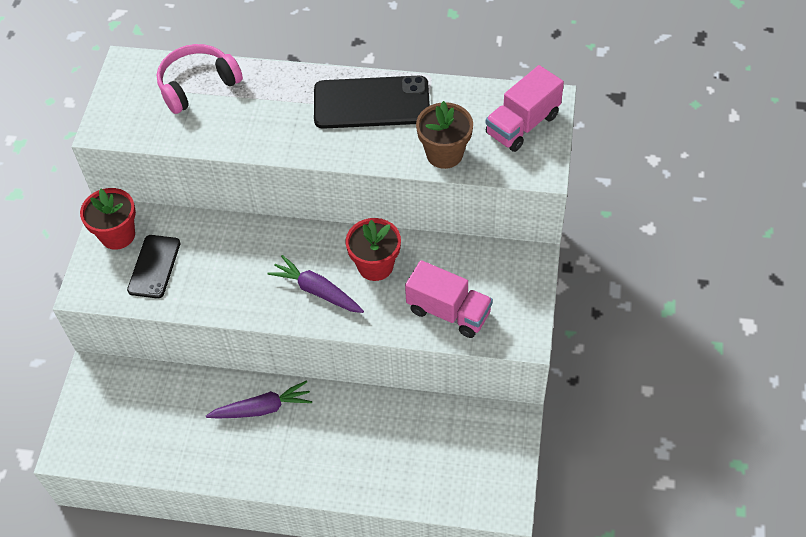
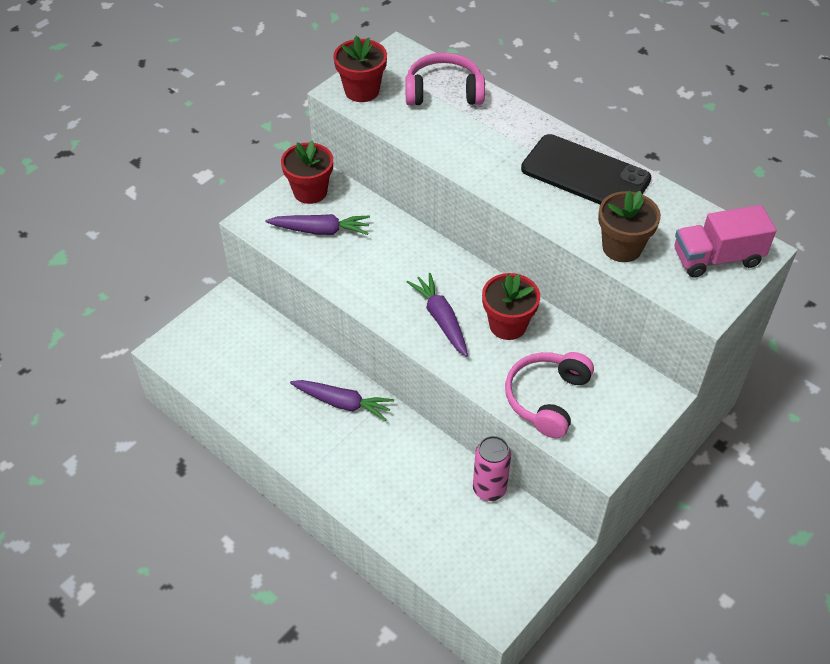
camera: 30 degrees right, 5 degrees down
(122, 119) = (362, 90): none -> red flower pot
(154, 266) = (321, 230): black phone -> purple carrot
(433, 411) = (489, 489): none -> pink can
(449, 311) = (546, 398): pink truck -> pink headphones

